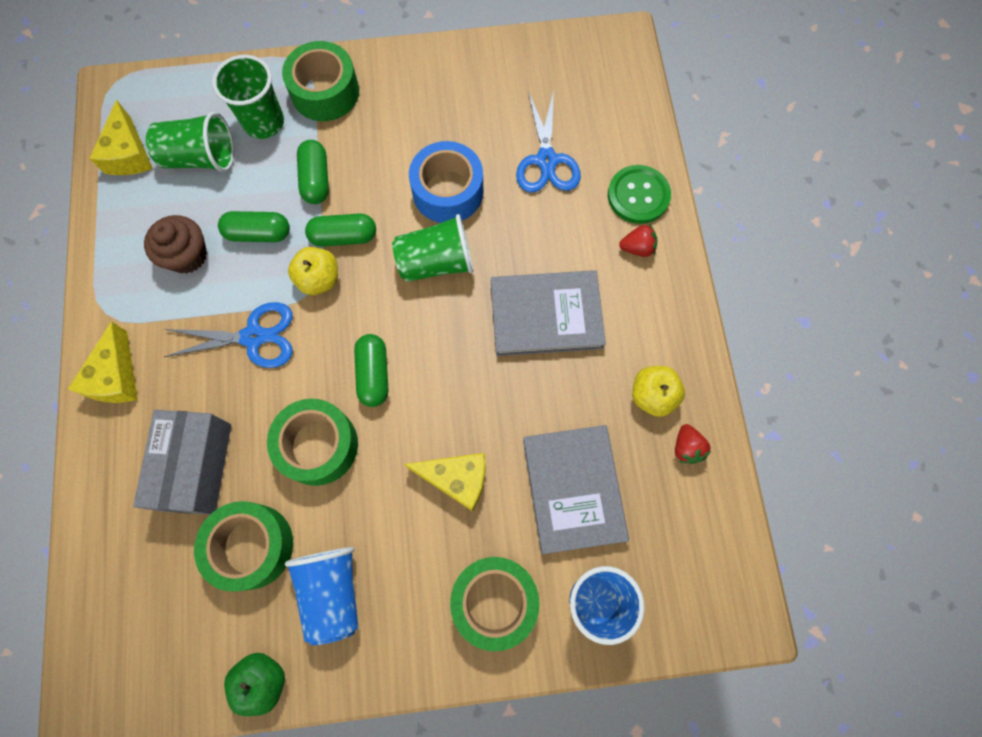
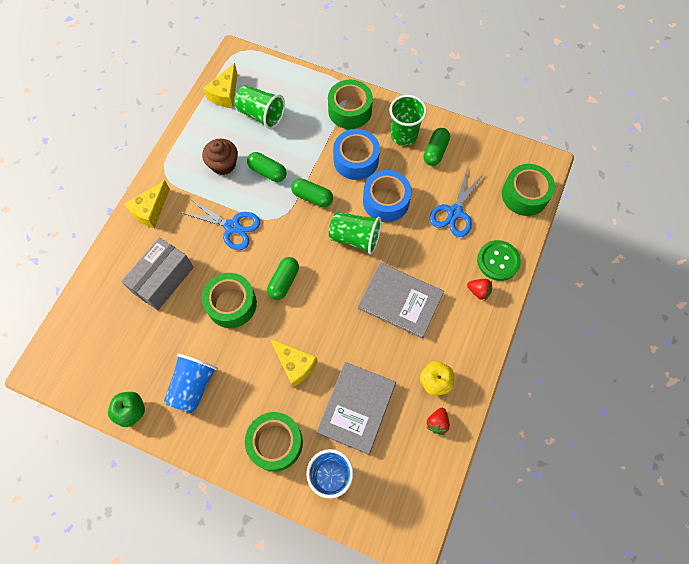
camera: 30 degrees right, 5 degrees down
(251, 546) = (166, 338): green tape -> green tape (524, 195)
(264, 122) = (306, 111): green cup -> green cup (404, 135)
(316, 179) = (316, 157): green capsule -> green capsule (435, 151)
(319, 279) = (285, 213): yellow apple -> none
(374, 156) = (356, 160): none -> blue tape

